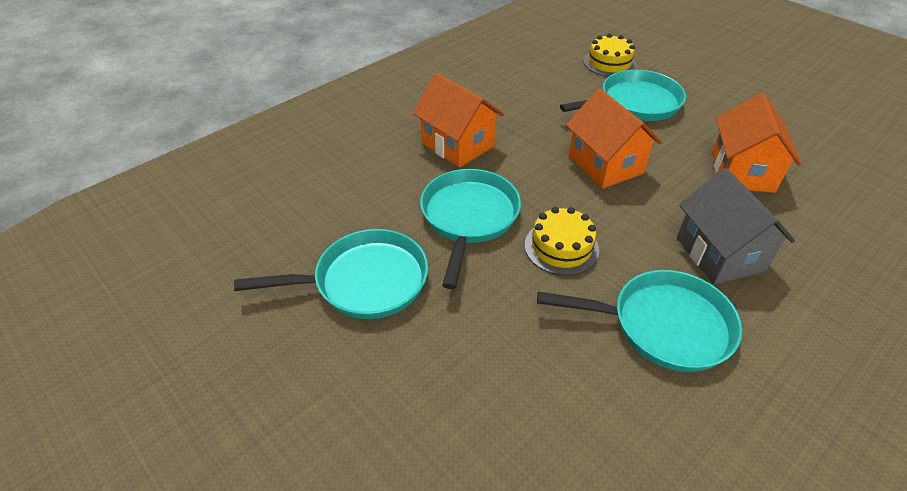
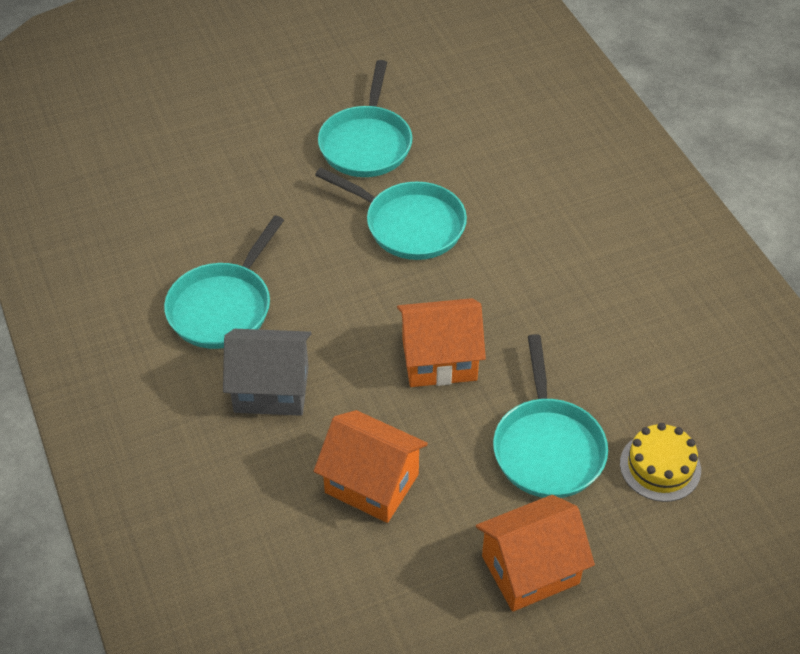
camera: 110 degrees right, 5 degrees up
(457, 145) = (526, 248): orange house -> orange house (530, 569)
(561, 247) = (340, 276): yellow cake -> none

